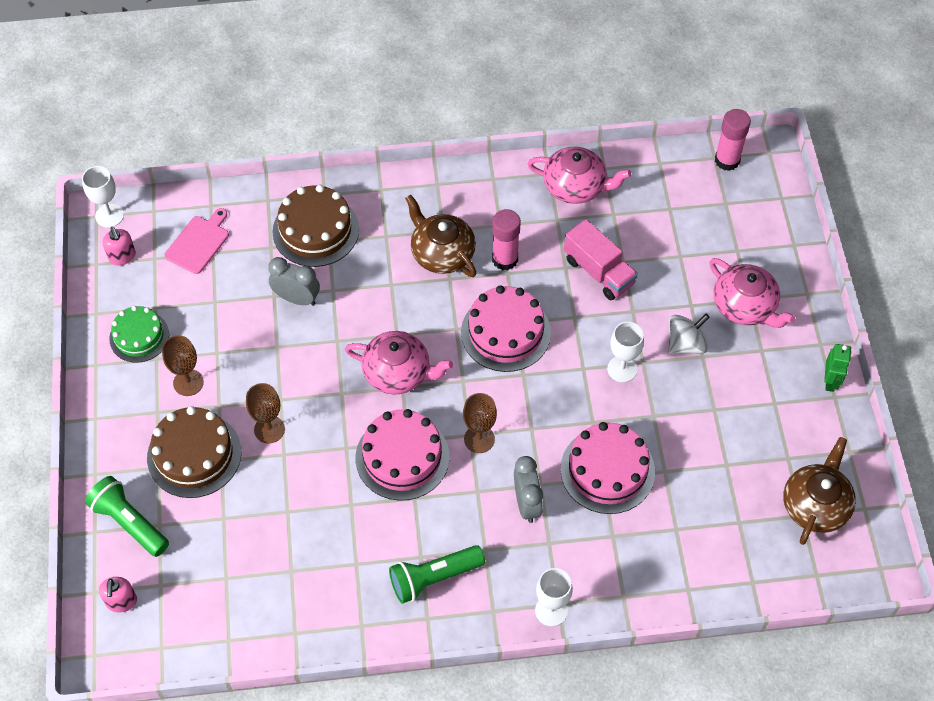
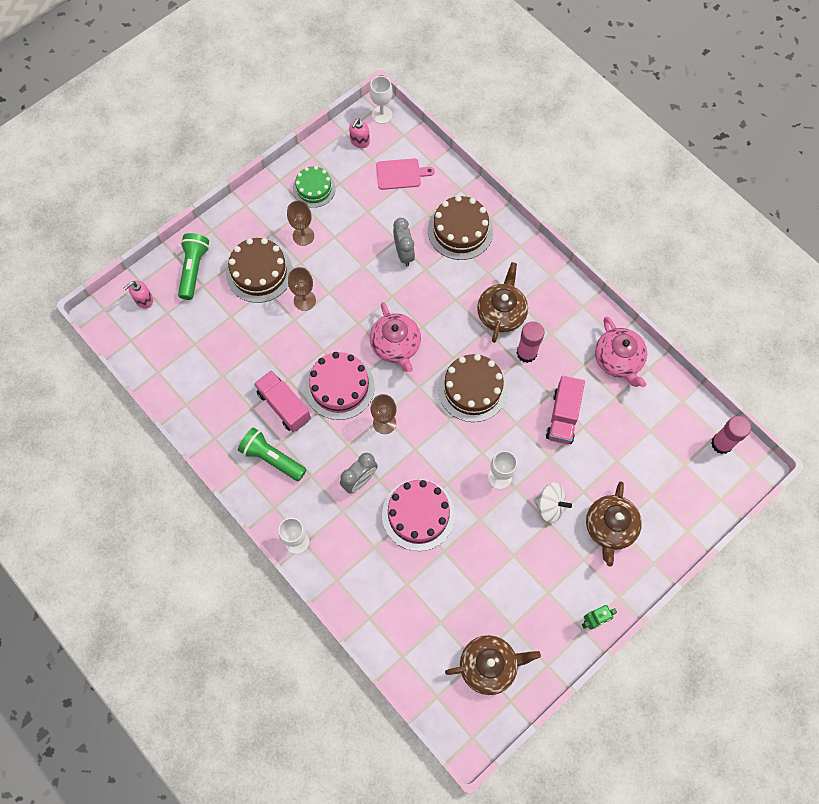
camera: 55 degrees right, 10 degrees up
(380, 527) = (284, 406): none -> pink truck
(505, 332) = (472, 389): pink cake -> brown cake
(745, 306) = (610, 527): pink teapot -> brown teapot

